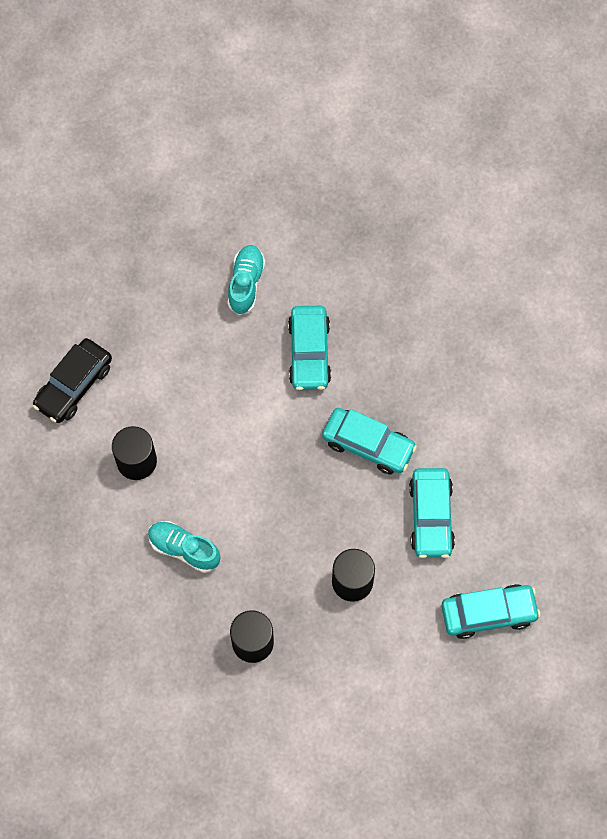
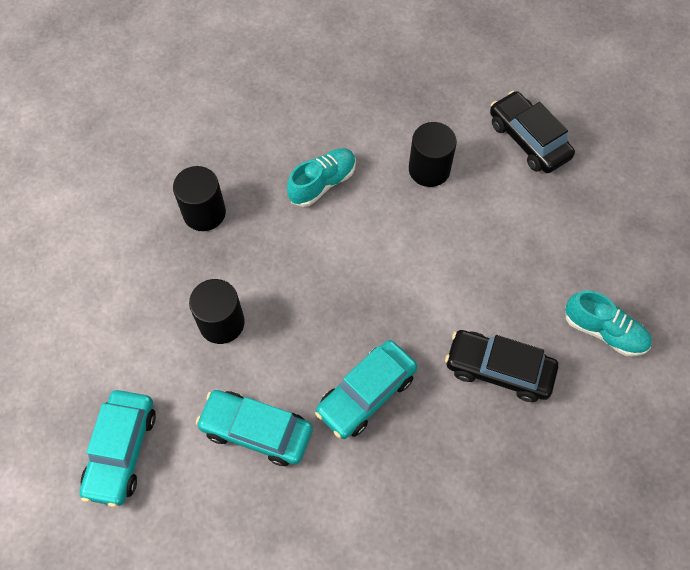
camera: 110 degrees right, 5 degrees down
(309, 353) = (498, 369): turquoise car -> black car

